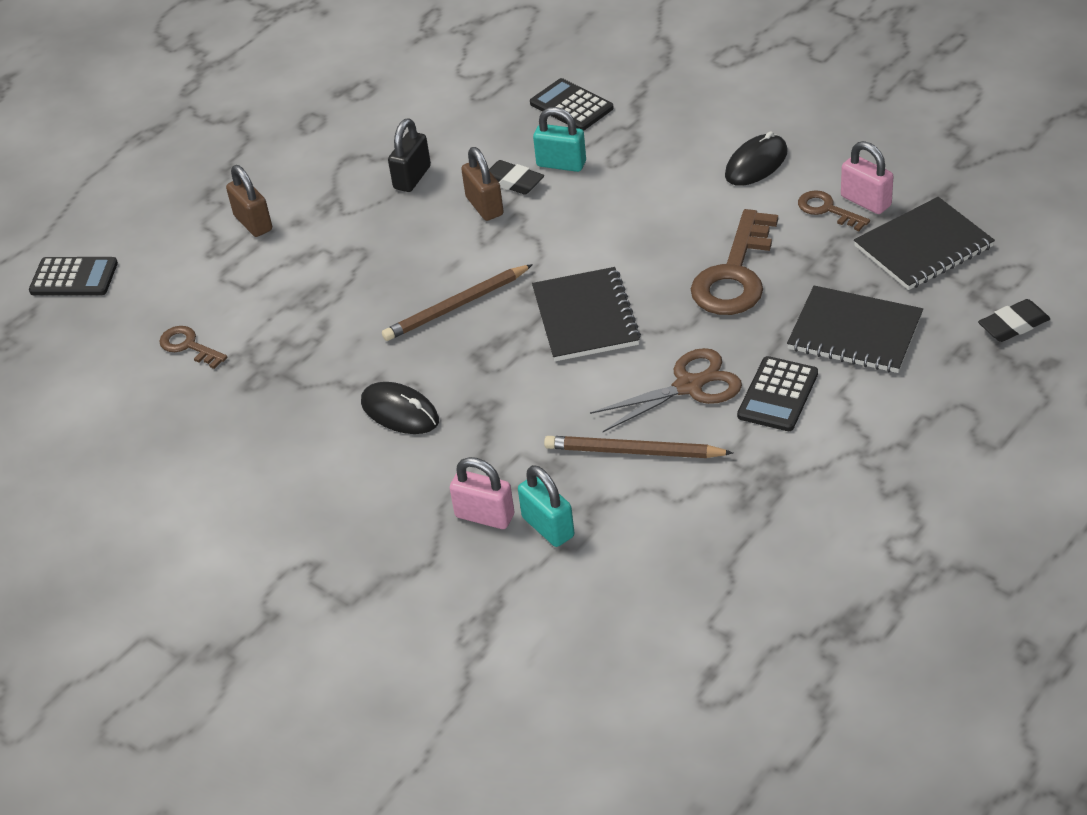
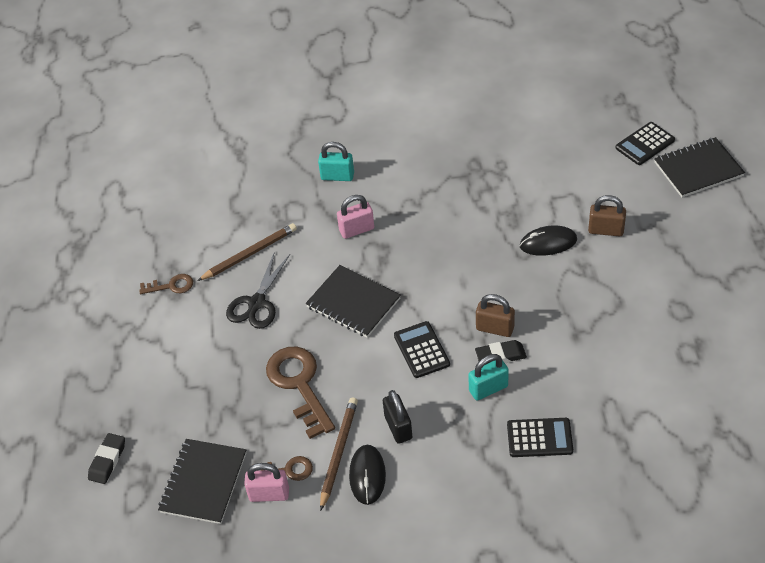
camera: 135 degrees right, 5 degrees up
(188, 346) = (532, 156): brown key -> brown key (171, 286)
(400, 412) = (385, 197): black mouse -> black mouse (548, 243)
(412, 178) = (562, 317): black padlock -> black padlock (398, 427)
(456, 306) = (429, 262): brown pencil -> brown pencil (338, 453)
(484, 516) = (287, 184): pink padlock -> pink padlock (356, 230)
(548, 527) = (253, 198): turquoise padlock -> turquoise padlock (337, 176)
(688, 386) = (257, 303): brown scissors -> black scissors
(778, 395) = (205, 329): black calculator -> black calculator (421, 350)
(854, 333) = (196, 393): black notebook -> black notebook (698, 169)

